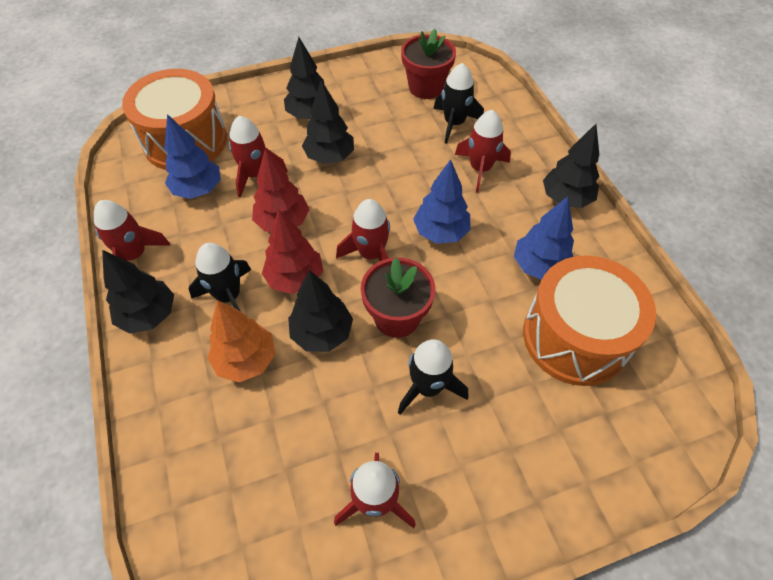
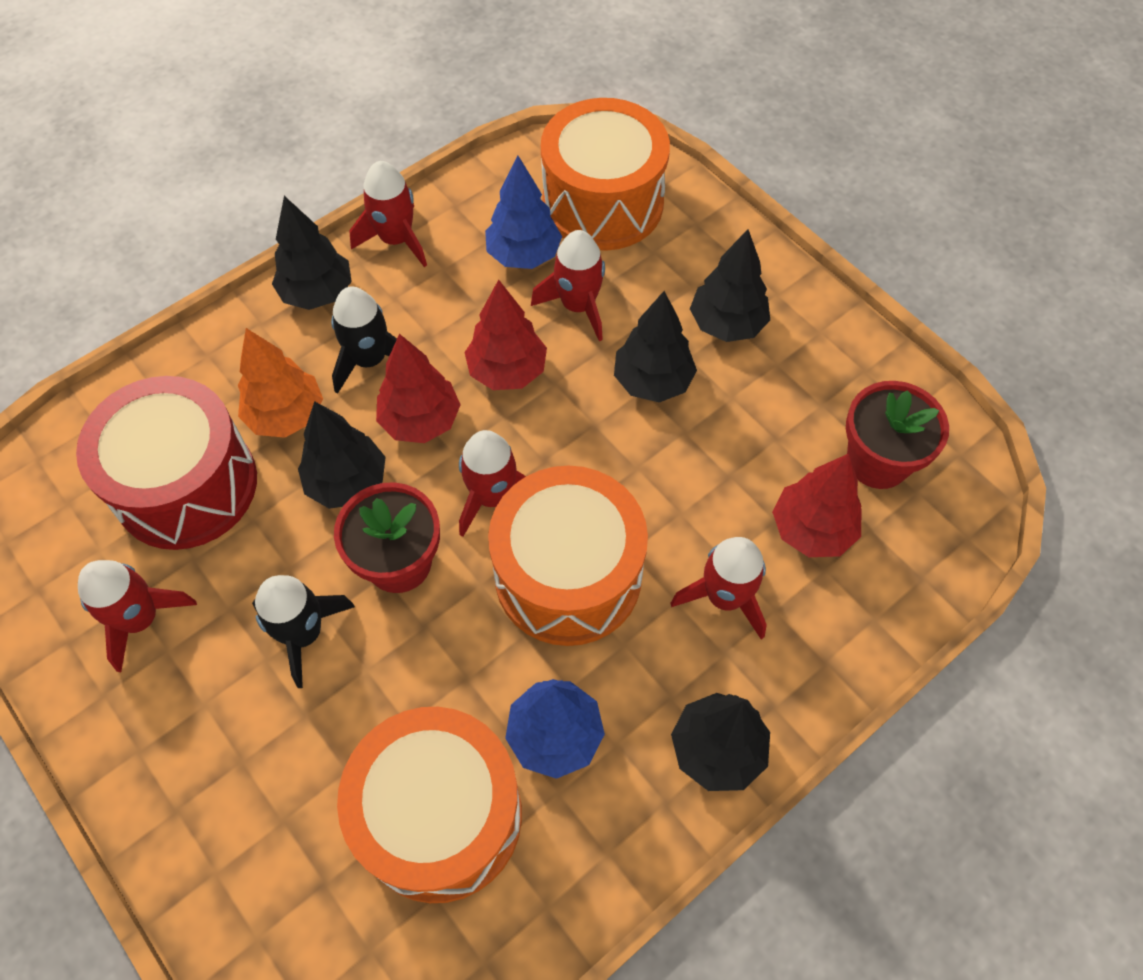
camera: 70 degrees right, 5 degrees up
(271, 444) = (186, 485): none -> red drum
(441, 232) = (568, 575): blue tree -> orange drum
(454, 123) = (811, 529): black rocket -> red tree

